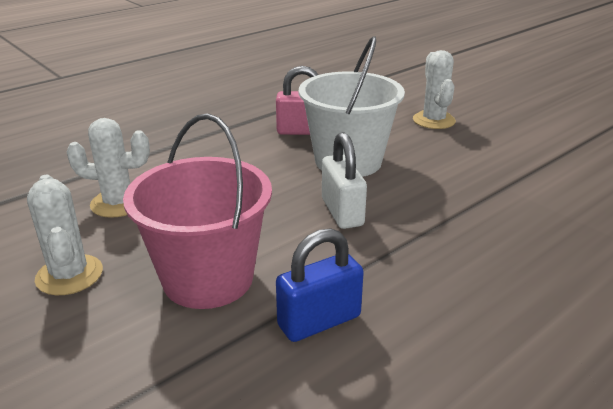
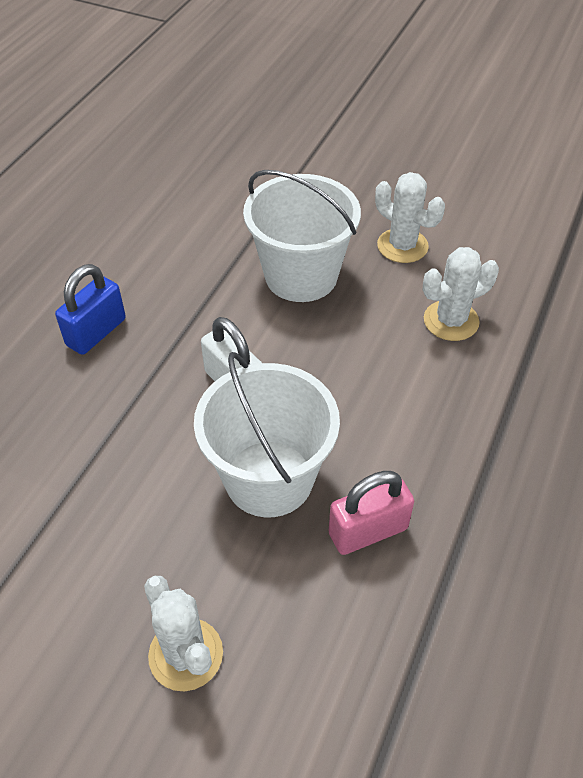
camera: 155 degrees right, 20 degrees up
(208, 279) = (301, 276): pink bucket -> white bucket
(319, 321) = (200, 271): blue padlock -> blue padlock (96, 332)

